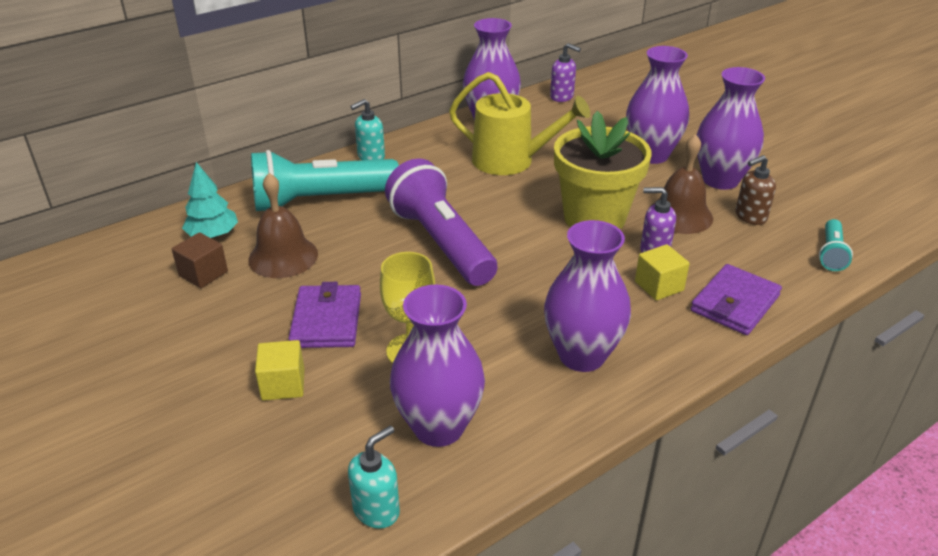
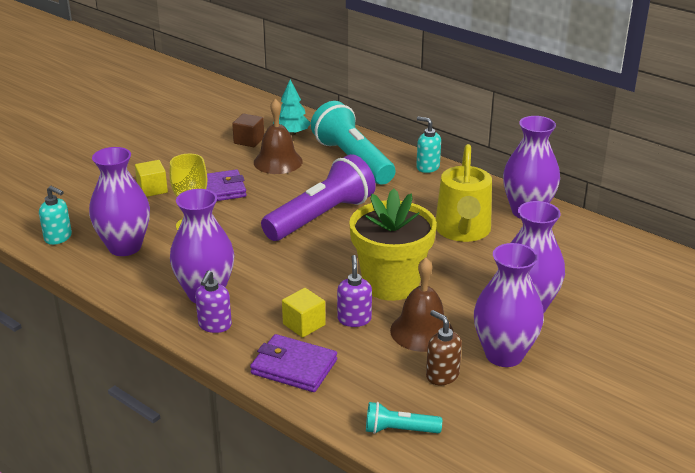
camera: 75 degrees right, 5 degrees down
(562, 97) = (613, 244): purple soap dispenser -> purple soap dispenser (214, 325)

